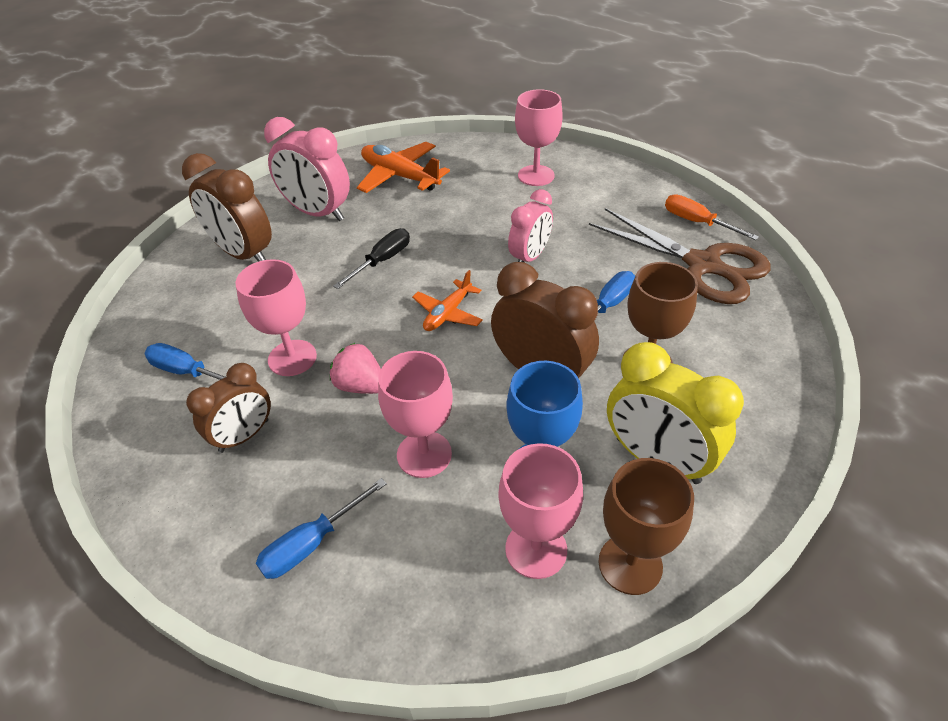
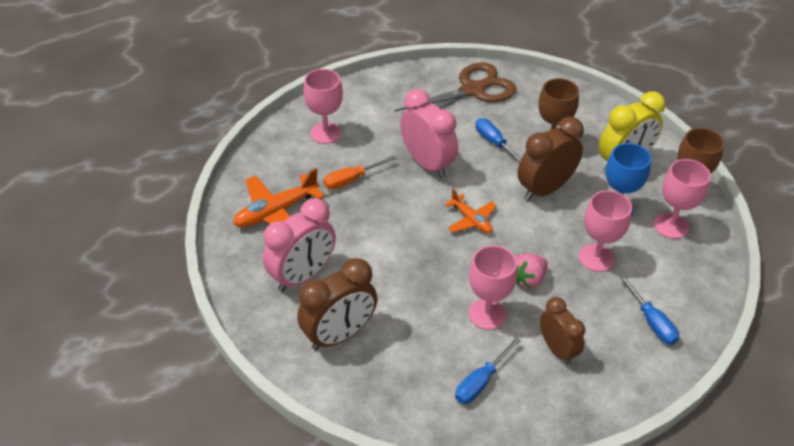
camera: 75 degrees left, 0 degrees up
(382, 261) = (393, 244): black screwdriver -> none
(530, 257) = (427, 164): pink clock -> pink clock, size x1.54
(697, 222) = (428, 77): orange screwdriver -> orange screwdriver (351, 180)

